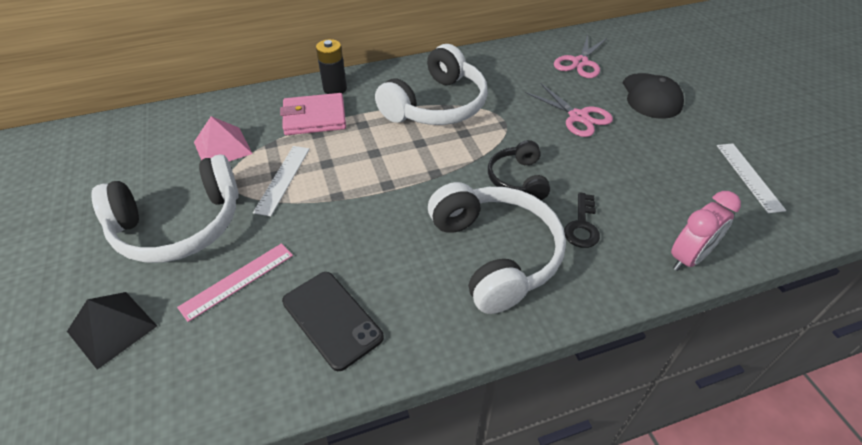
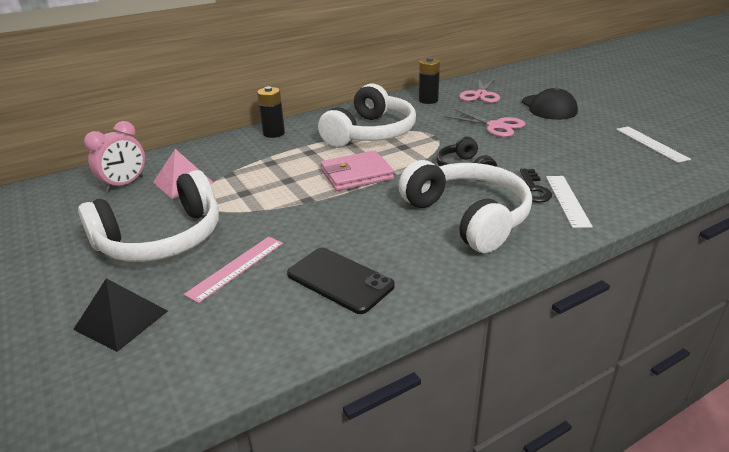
camera: 10 degrees left, 15 degrees down
(282, 179) = (250, 195): white ruler -> white ruler (567, 200)
(314, 118) = (263, 153): pink wallet -> pink wallet (356, 175)
(517, 62) = (428, 100): none -> black battery
(688, 258) = (630, 197): pink clock -> pink clock (125, 184)

